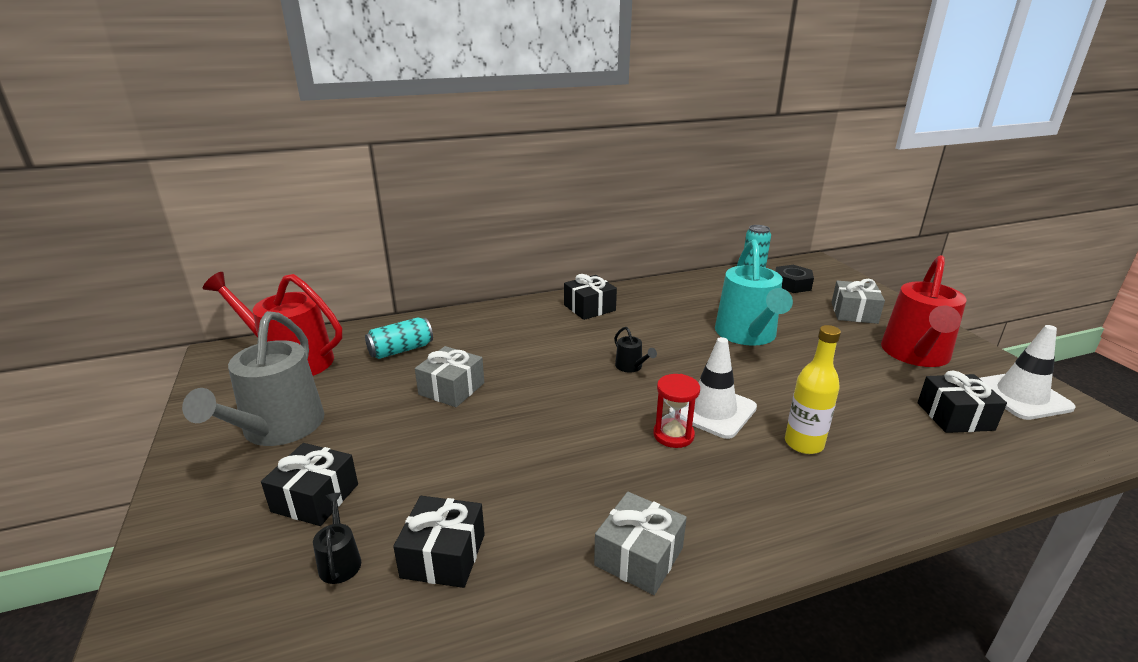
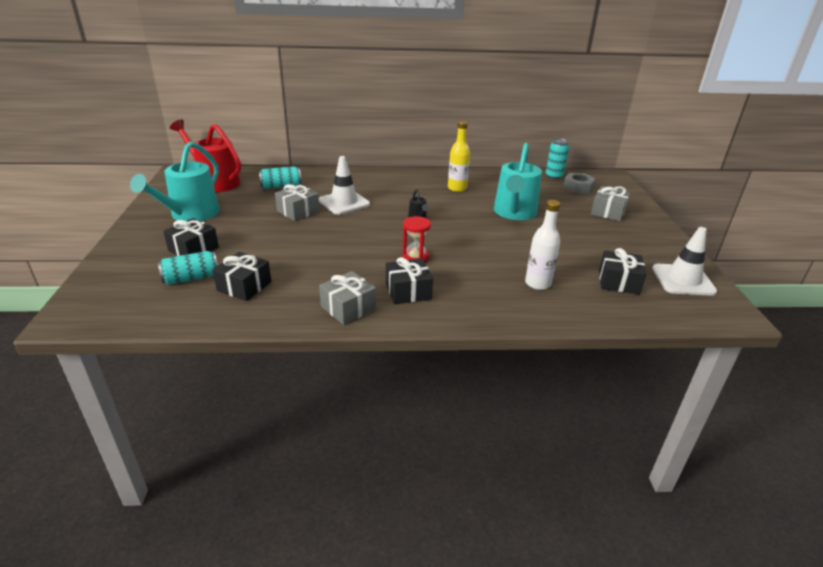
camera: 15 degrees right, 5 degrees up
(278, 428) = (191, 214): grey watering can -> turquoise watering can
(340, 561) = (191, 278): black watering can -> turquoise can
(589, 308) = (417, 180): black gift -> black gift (408, 291)
(712, 410) = (452, 249): white traffic cone -> white traffic cone (344, 202)
(792, 284) = (578, 187): black nut -> grey nut
(803, 443) = (496, 277): yellow bottle -> yellow bottle (457, 188)
(864, 442) = (537, 283): none -> white bottle
(916, 354) = (629, 244): red watering can -> none

